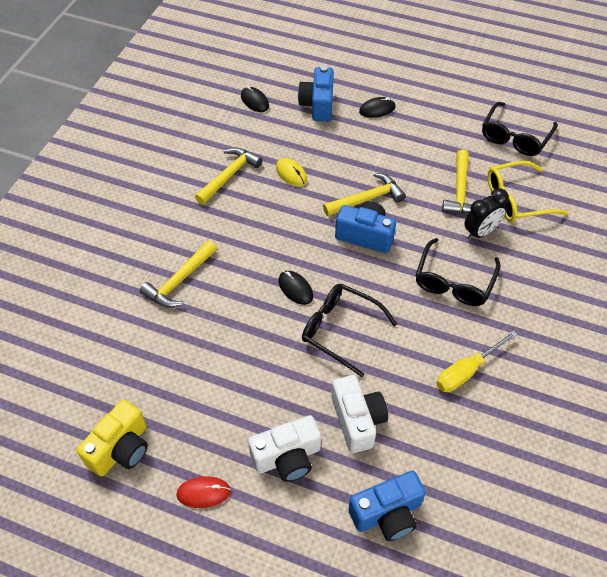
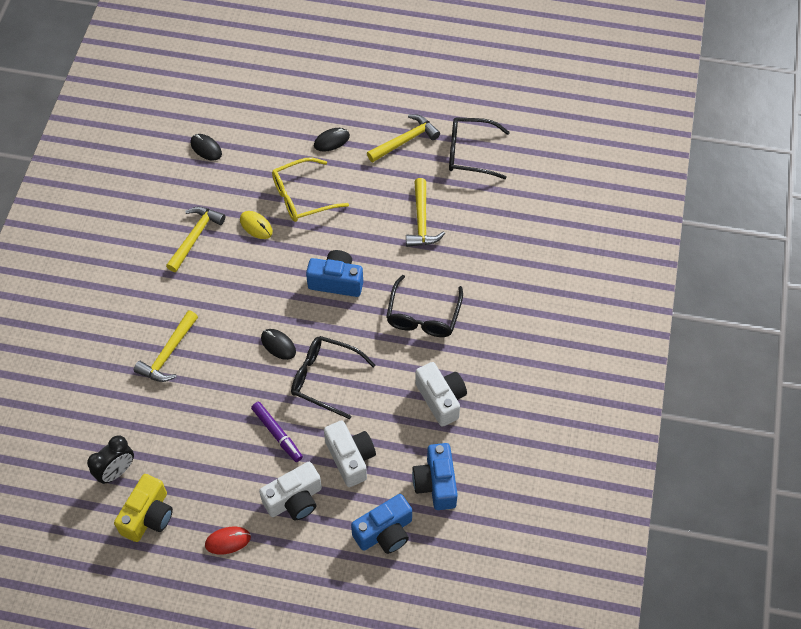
camera: 10 degrees left, 5 degrees up
(279, 381) = (277, 434): none -> purple marker
(318, 105) = (271, 144): blue camera -> blue camera (436, 483)
(367, 199) = (333, 243): yellow hammer -> yellow hammer (405, 140)
(467, 371) = (441, 399): yellow screwdriver -> white camera
(480, 232) = (444, 262): black clock -> black clock (117, 471)
(515, 136) = (470, 153): black glasses -> black glasses turned 75 degrees clockwise
(517, 199) = (476, 222): yellow glasses -> yellow glasses (302, 197)

